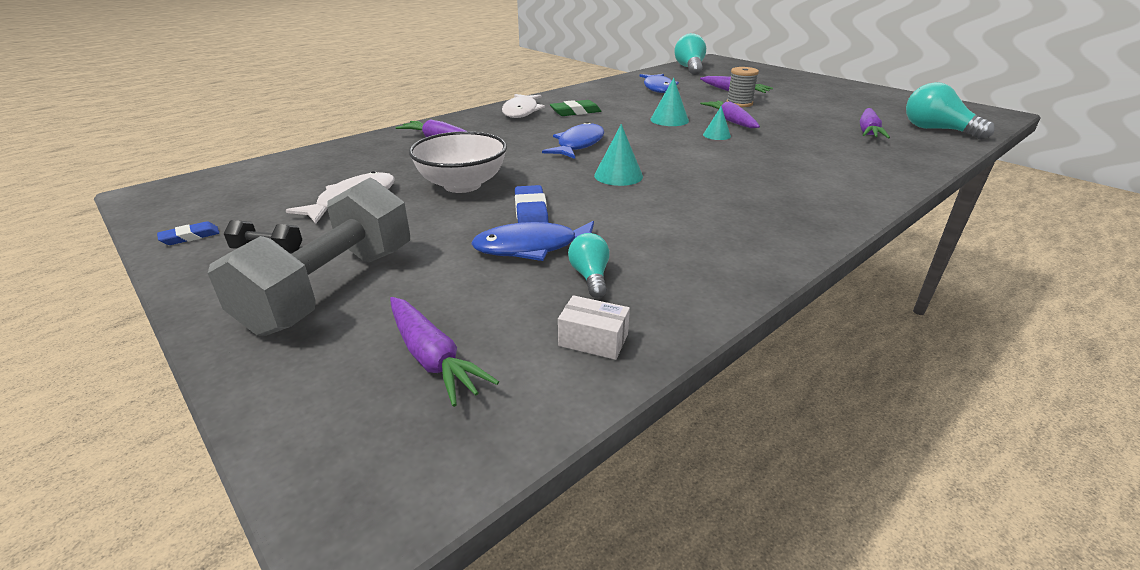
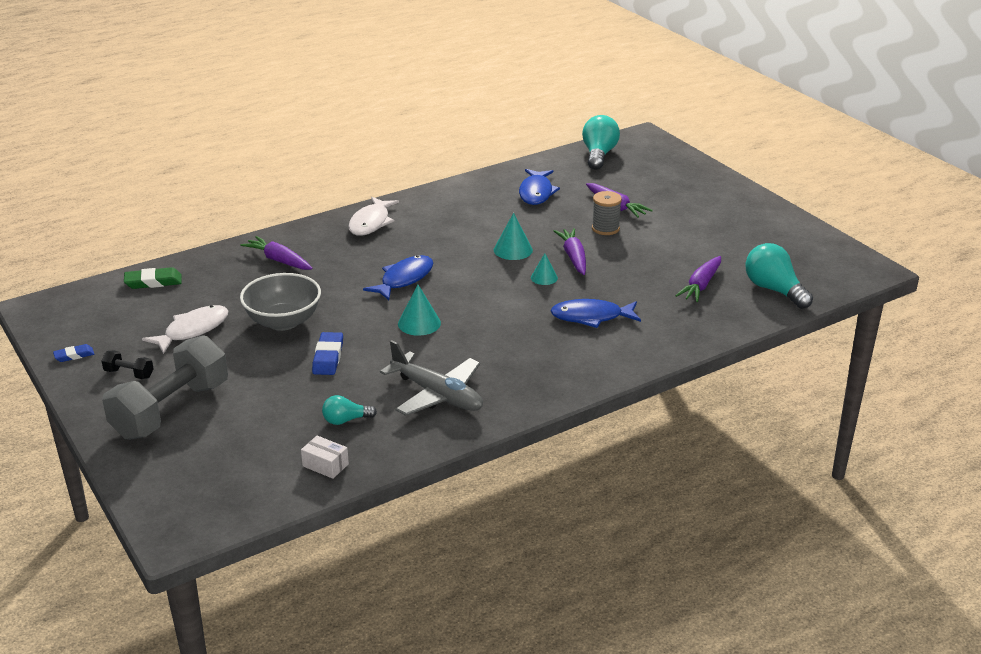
camera: 10 degrees right, 0 degrees up
(433, 358) = (226, 465): purple carrot -> none
(462, 185) = (283, 321): white bowl -> grey bowl
(532, 248) = (316, 391): blue fish -> blue fish (591, 317)
(575, 112) = (425, 228): green eraser -> green eraser (153, 282)
(590, 277) = (346, 420): turquoise light bulb -> turquoise light bulb turned 105 degrees counterclockwise
(690, 238) = (437, 395): none -> grey plane

